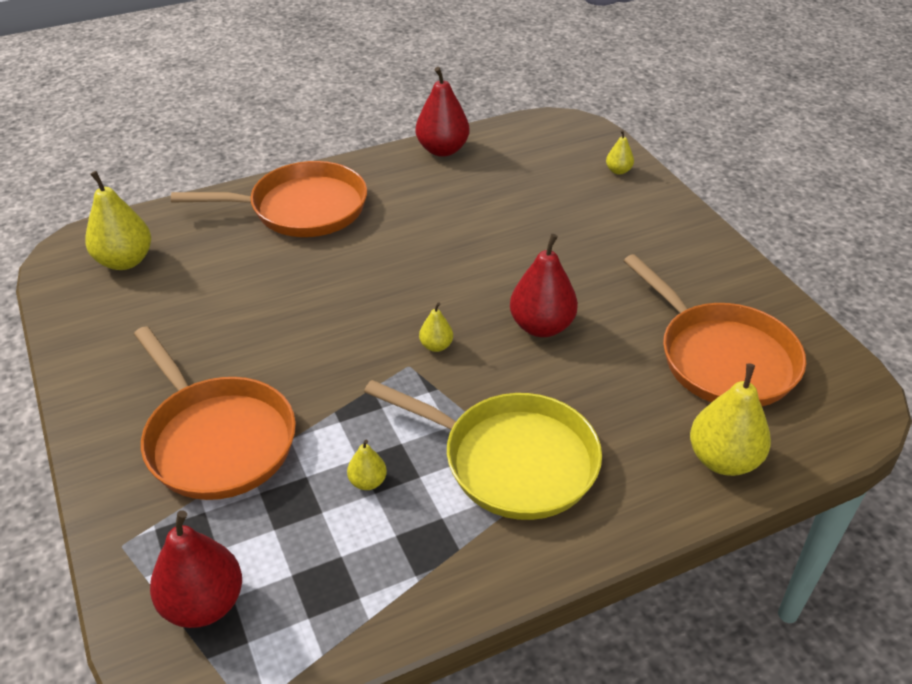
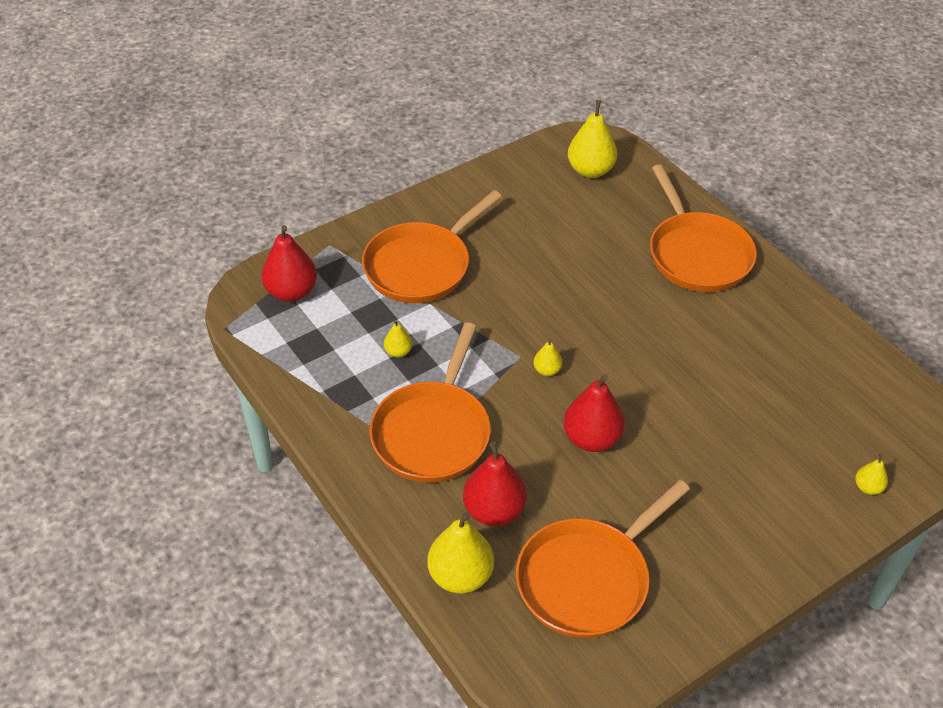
camera: 80 degrees right, 5 degrees up
(442, 150) = (836, 336): red pear -> red pear (494, 511)
(511, 460) = (433, 432): yellow pan -> orange pan

